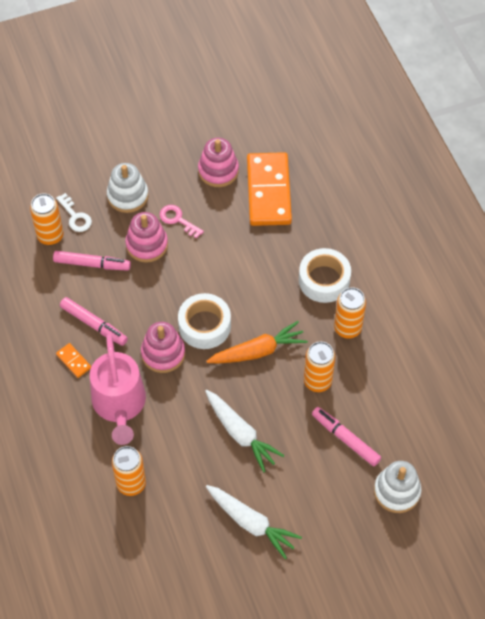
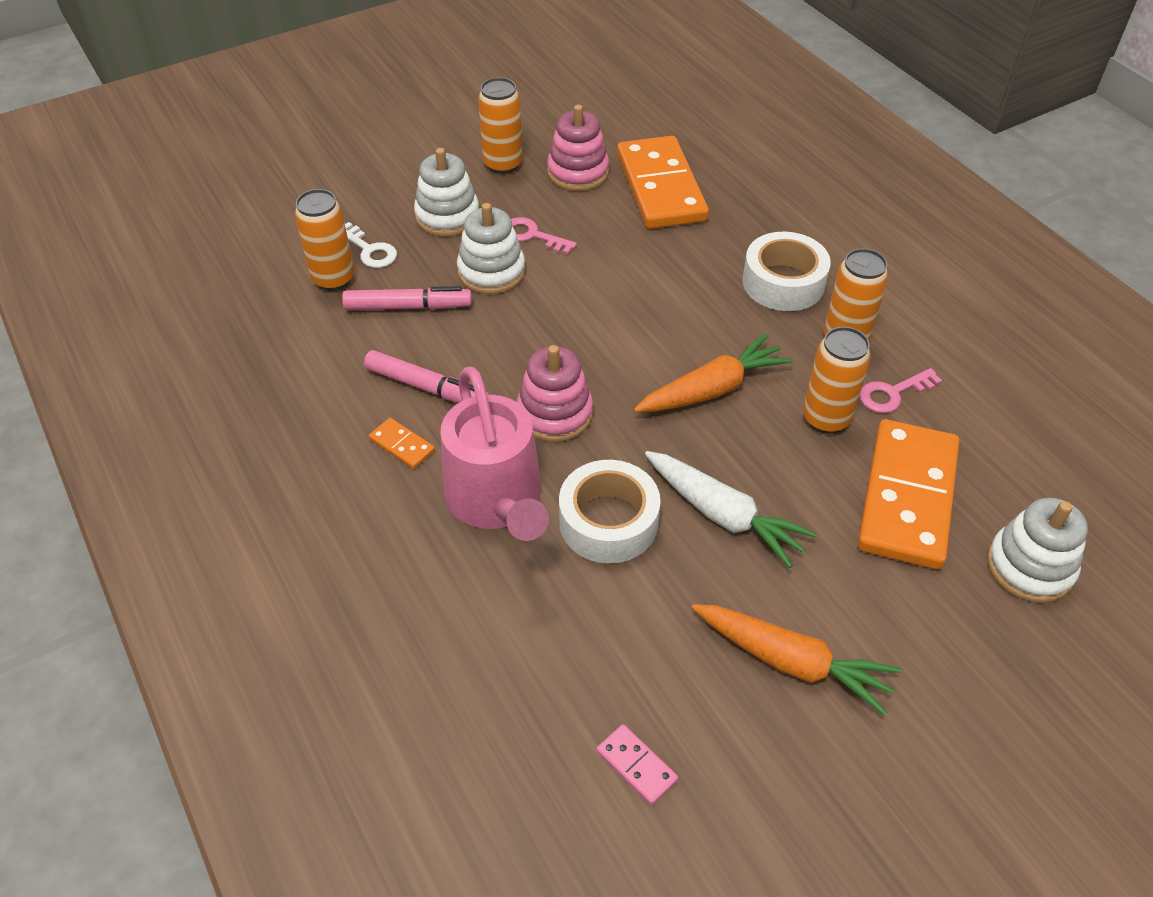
camera: 10 degrees left, 10 degrees down
(131, 484) = (548, 628): orange can -> orange can (503, 164)
(147, 245) = (491, 272): pink stacking toy -> white stacking toy
(159, 562) = (636, 765): none -> pink domino
(204, 326) = (613, 365): white tape -> white tape (608, 522)
(251, 523) = (792, 662): white carrot -> orange carrot
(345, 439) = (906, 497): pink marker -> orange domino
(362, 370) = (892, 393): none -> pink key

